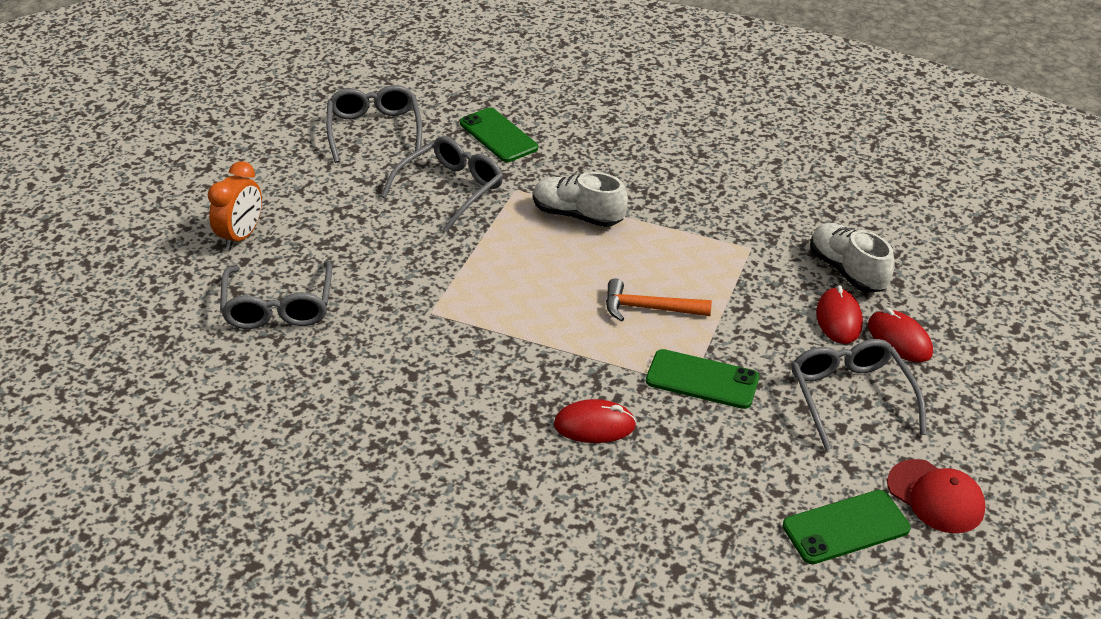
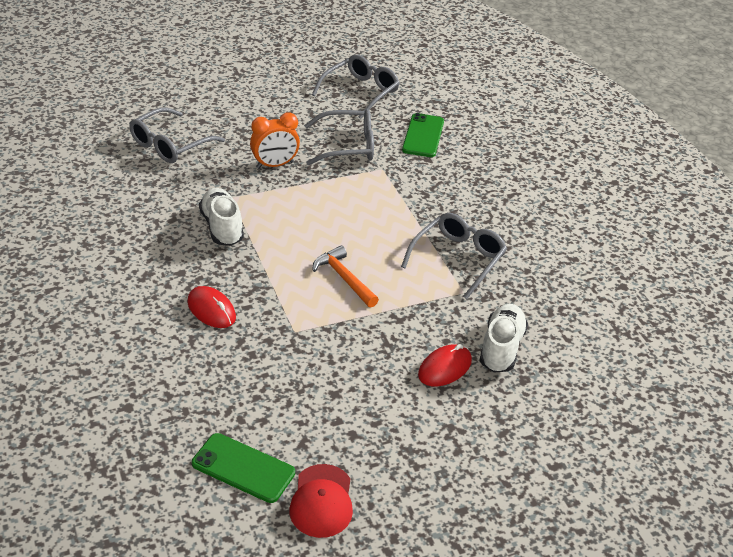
camera: 45 degrees right, 0 degrees up
(241, 236) = (209, 101): orange clock -> orange clock (275, 165)
(577, 215) = (392, 205): white shoe -> white shoe (222, 227)
(702, 379) = (306, 334): green phone -> none
(850, 396) = (372, 411): grey glasses -> grey glasses (458, 259)
(899, 339) = (462, 408): red mouse -> none

